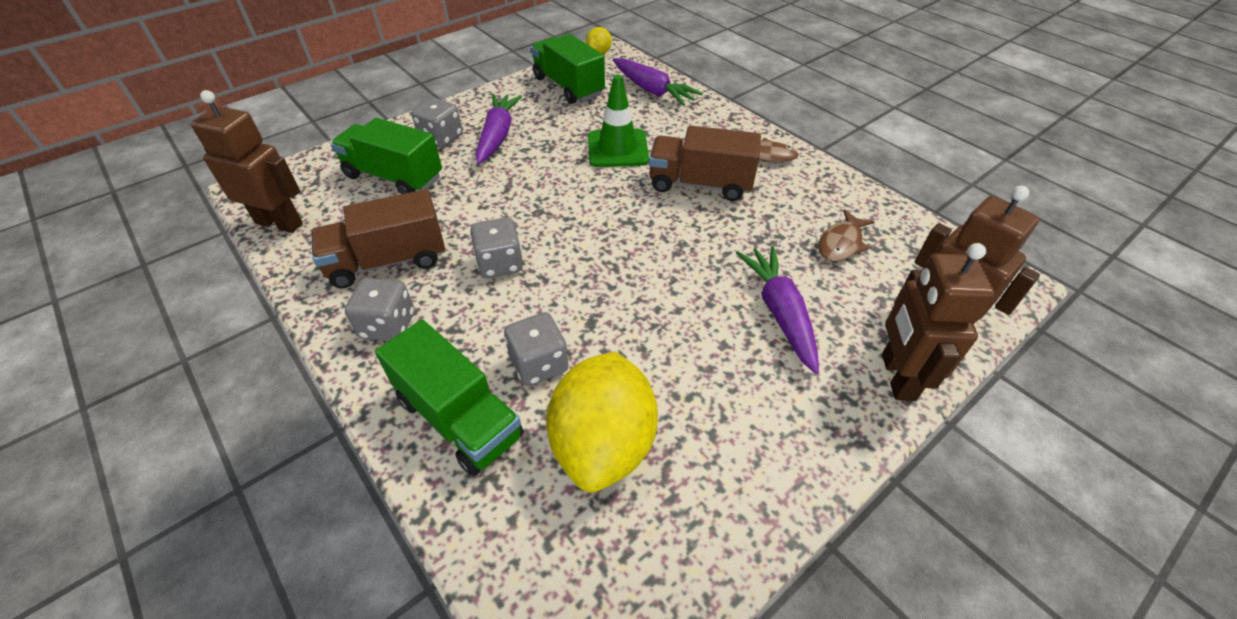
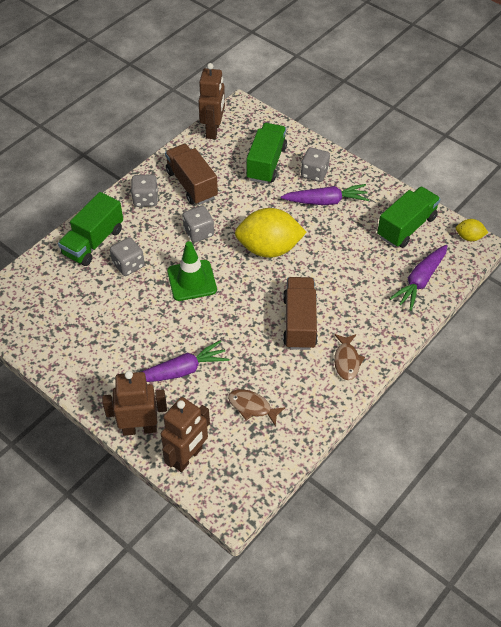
camera: 80 degrees right, 5 degrees up
(603, 444) = (84, 299): yellow lemon -> yellow lemon (269, 248)
(617, 148) = (330, 270): green traffic cone -> green traffic cone (192, 280)

